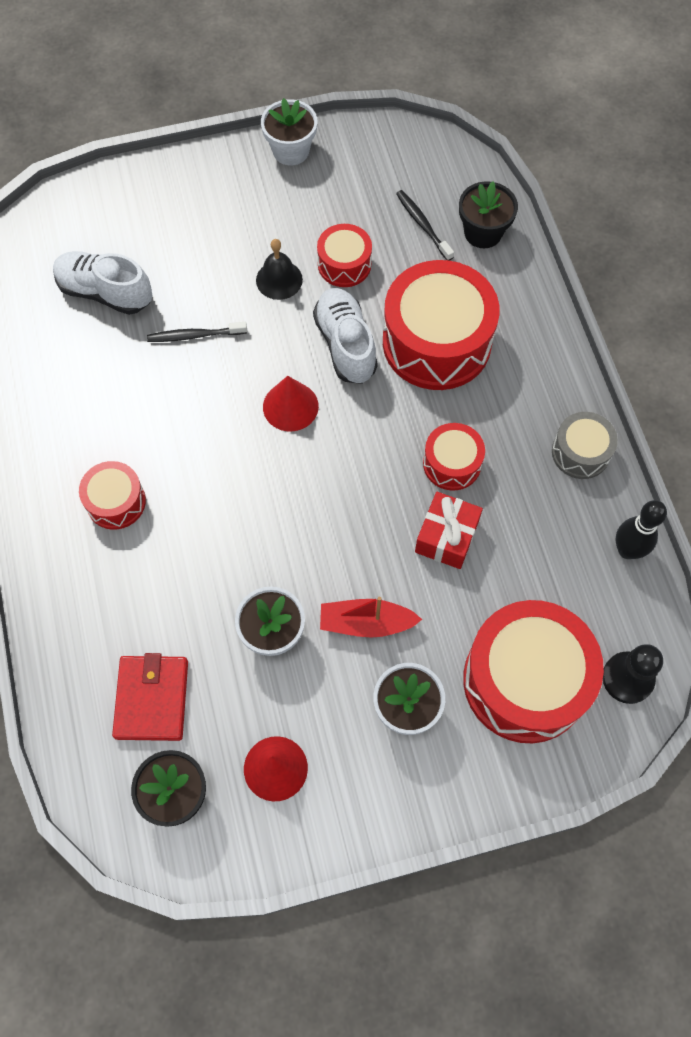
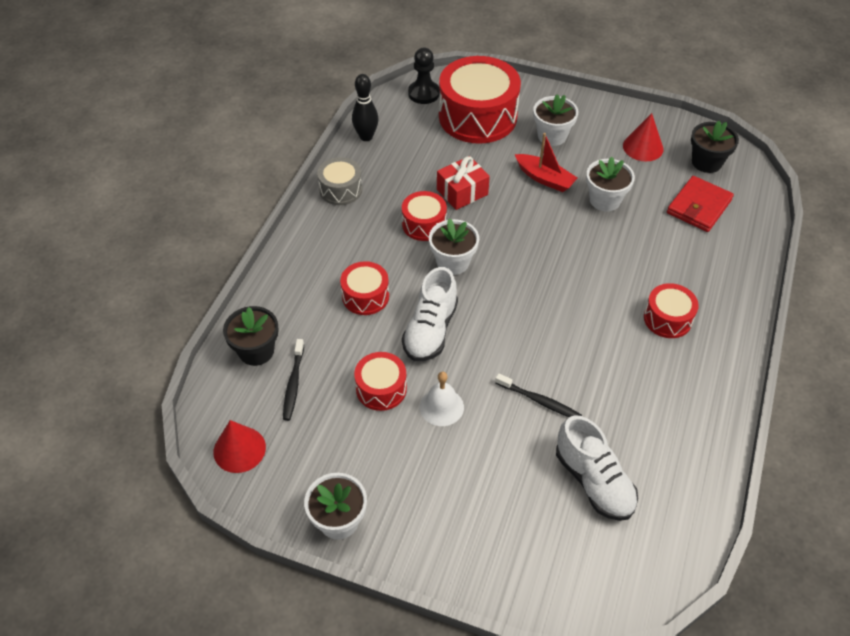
camera: 145 degrees left, 15 degrees down
(279, 280) = (441, 407): black bell -> white bell
(290, 406) = (502, 312): red cone -> red cone (239, 449)
(383, 434) = (453, 262): none -> white flower pot
(436, 342) = (365, 296): red drum -> red drum, size x0.51

